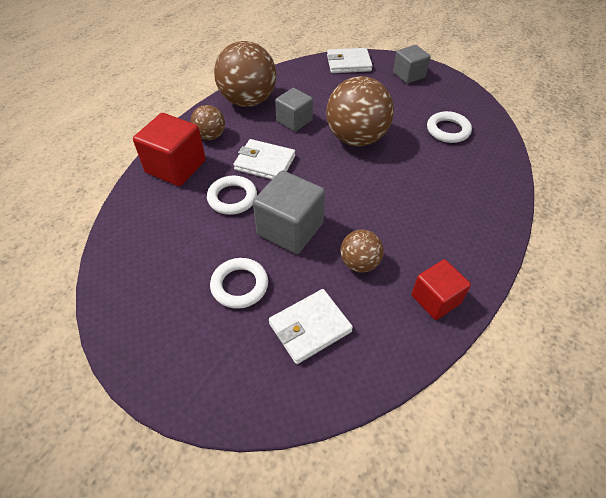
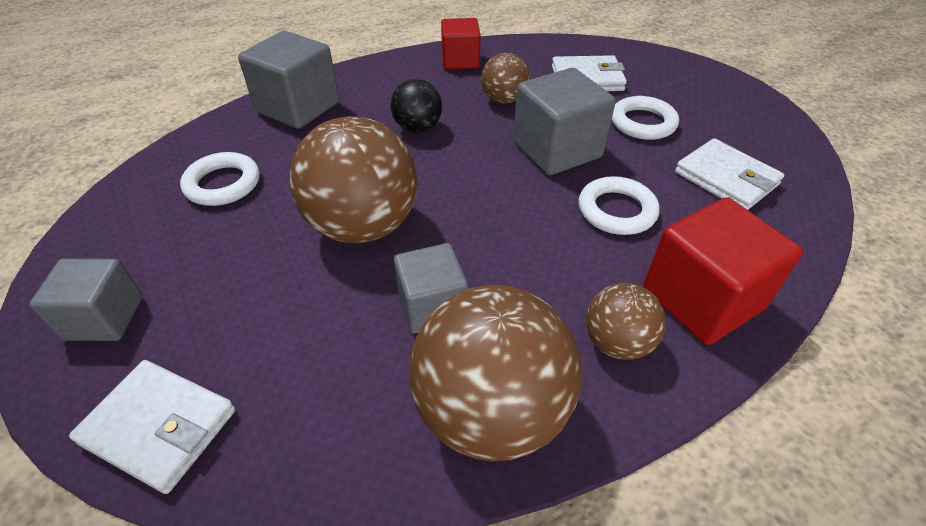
camera: 150 degrees left, 5 degrees down
(265, 163) = (539, 244): white wallet -> white wallet (726, 178)
(393, 208) = (418, 128): none -> black ball
(485, 191) = (298, 107): none -> grey cube

